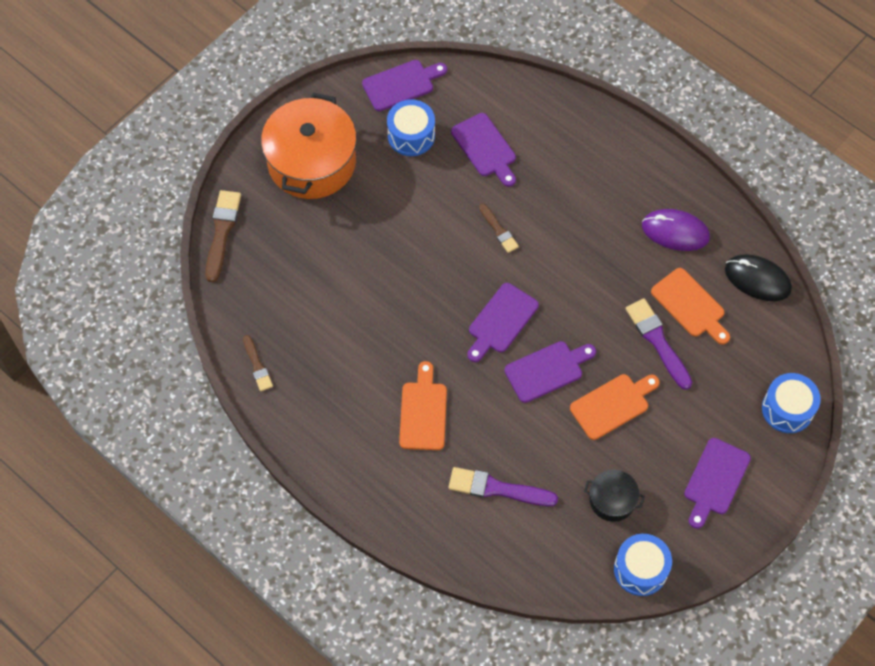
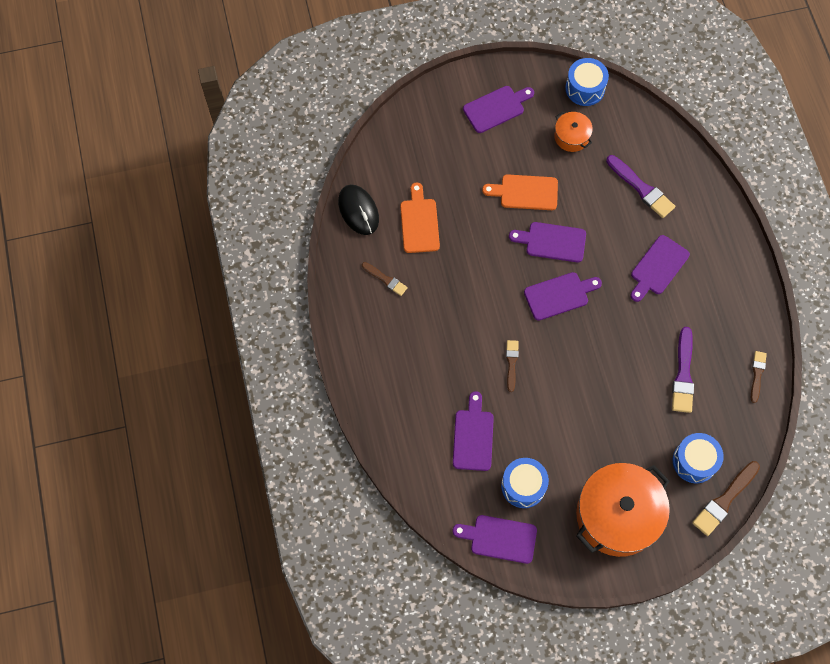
camera: 145 degrees left, 5 degrees up
(423, 412) = (658, 267): orange cutting board -> purple cutting board
(612, 500) = (571, 137): black pot -> orange pot
(657, 341) = (461, 213): purple brush -> purple brush (683, 374)
(675, 231) = (385, 279): purple mouse -> brown brush
(787, 409) = (413, 119): blue drum -> blue drum (694, 461)

